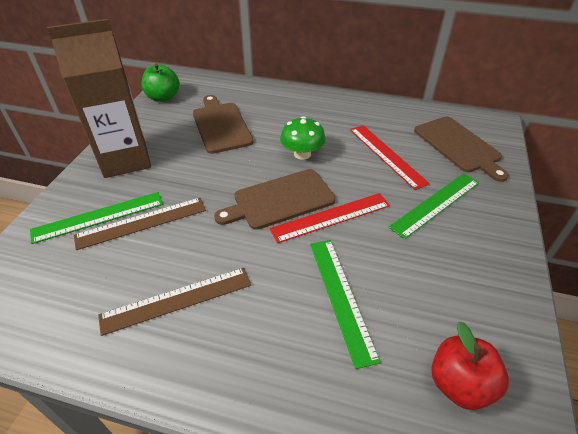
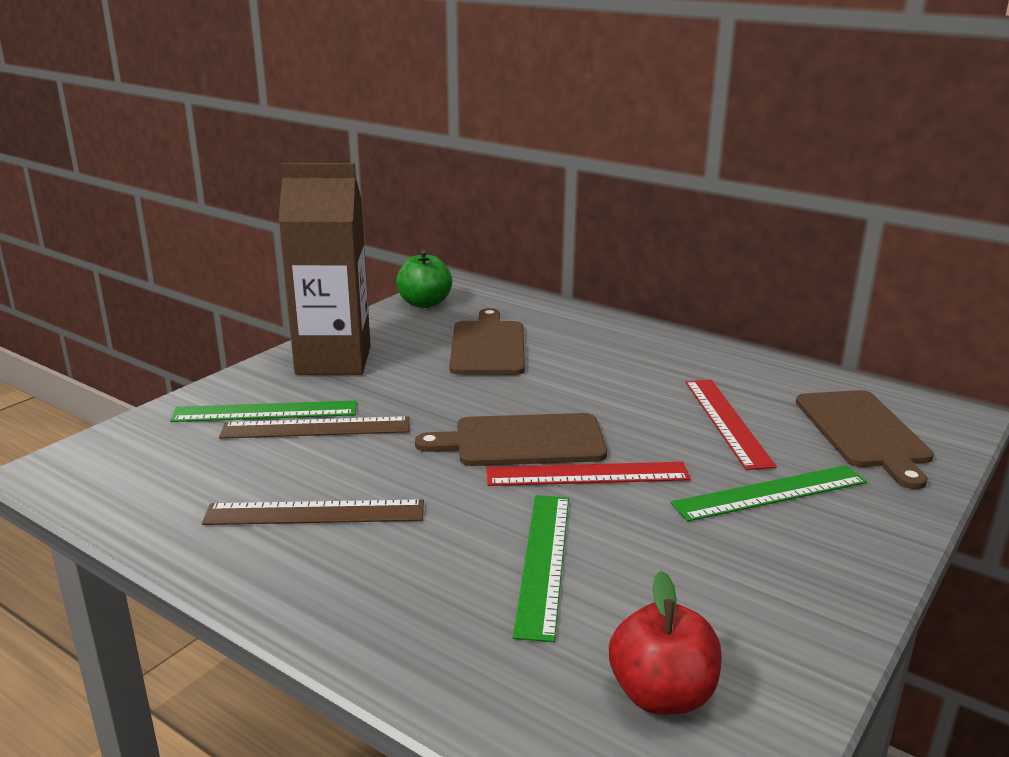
camera: 20 degrees right, 20 degrees down
(302, 154) = (590, 397): green mushroom -> none

